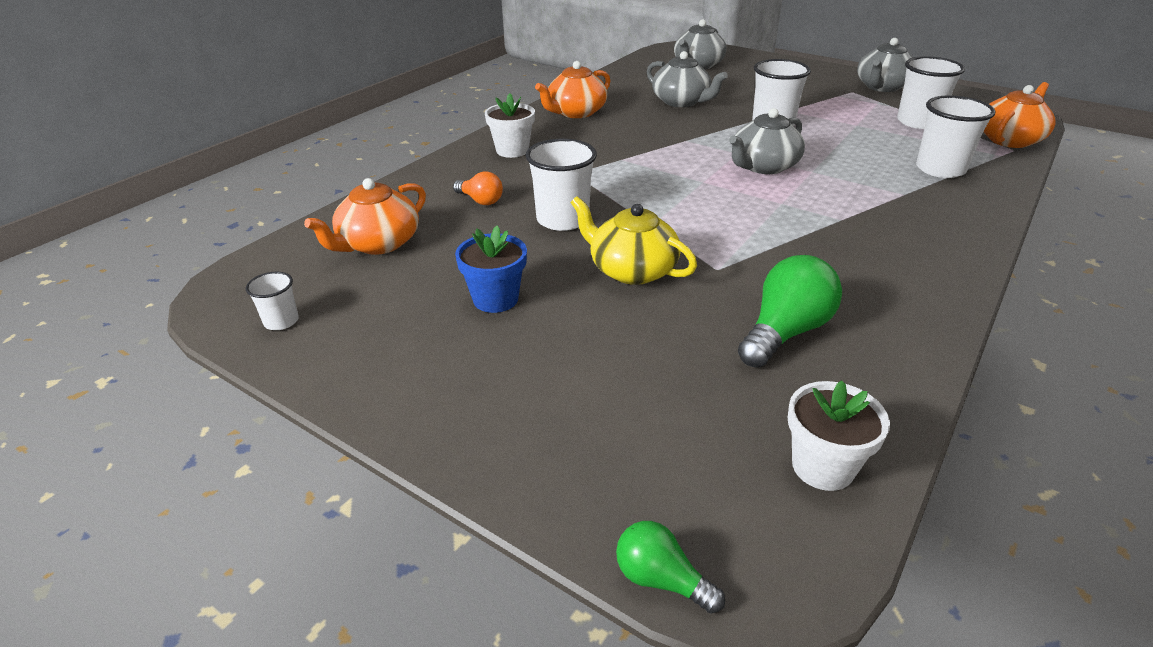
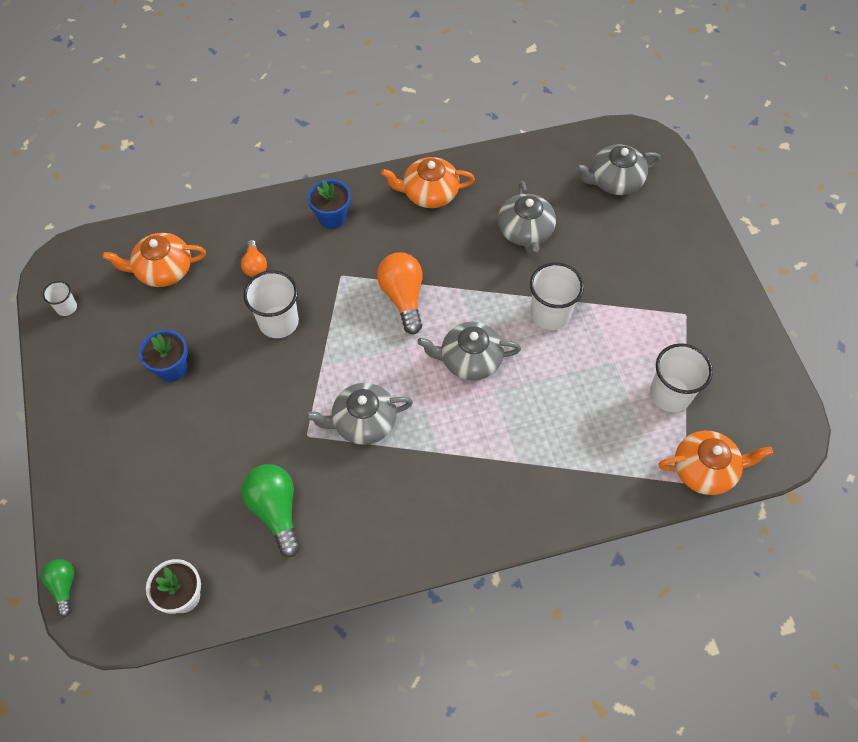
camera: 40 degrees right, 25 degrees up
(512, 150) = (332, 217): white flower pot -> blue flower pot
(631, 270) = (262, 399): yellow teapot -> none
(650, 161) = (403, 297): none -> orange light bulb
(785, 332) = (276, 510): green light bulb -> green light bulb turned 105 degrees counterclockwise
(882, 87) = (724, 325): grey teapot -> grey teapot (363, 422)
(940, 169) = (588, 458): white cup -> none

